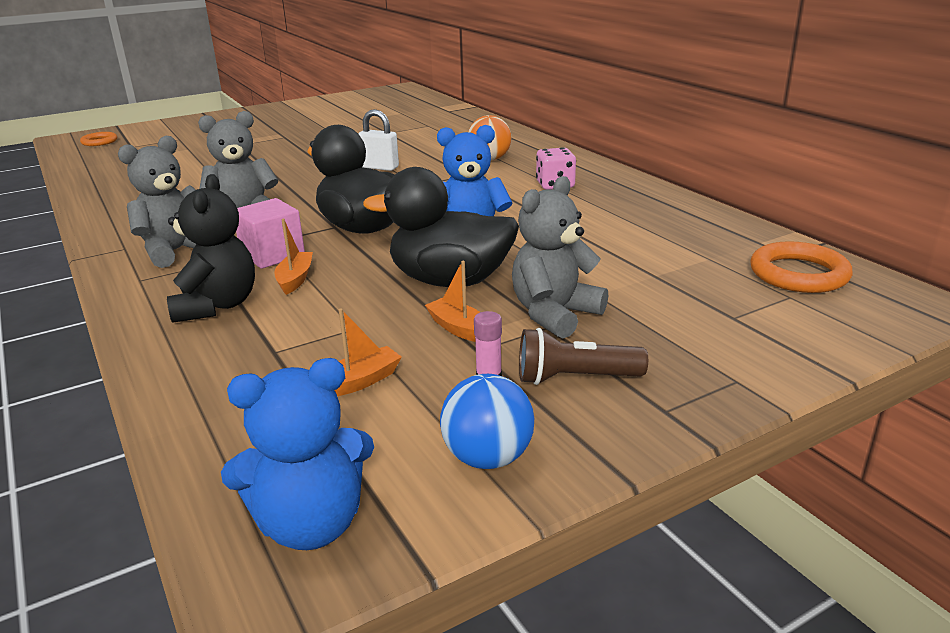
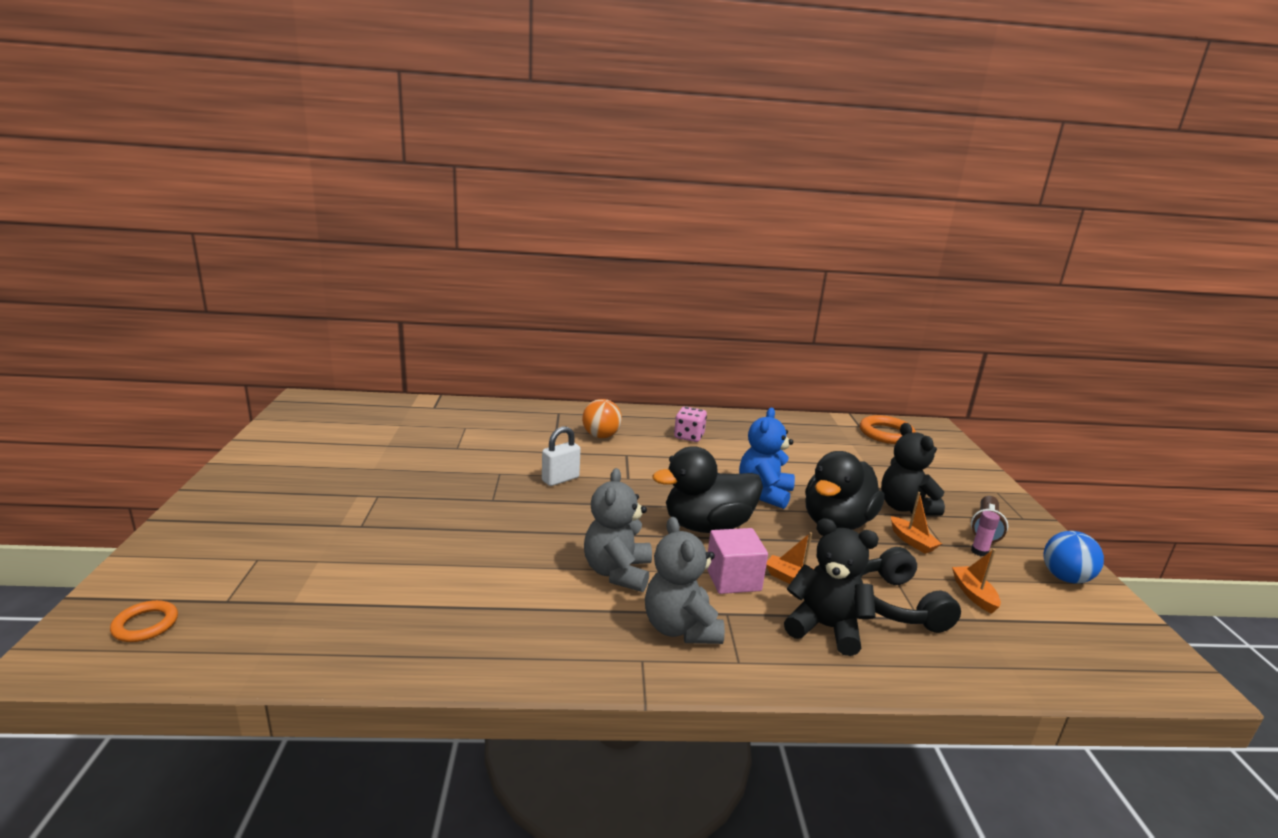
camera: 65 degrees left, 5 degrees down
(292, 336) = (897, 604): none -> black headphones
(311, 524) = (1129, 649): blue teddy bear -> none
(459, 329) = (912, 541): orange boat -> orange boat turned 105 degrees counterclockwise
(554, 314) = (905, 507): grey teddy bear -> black teddy bear

